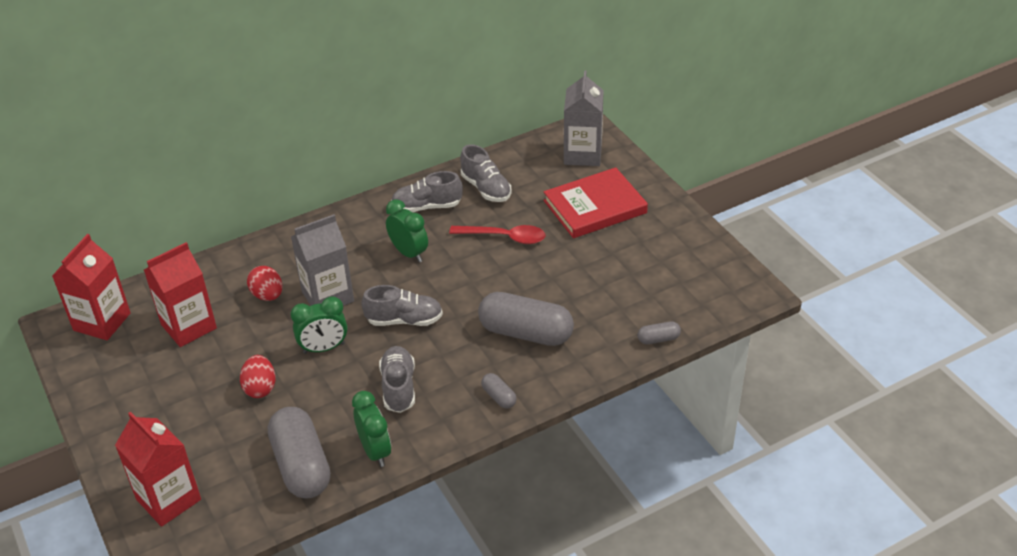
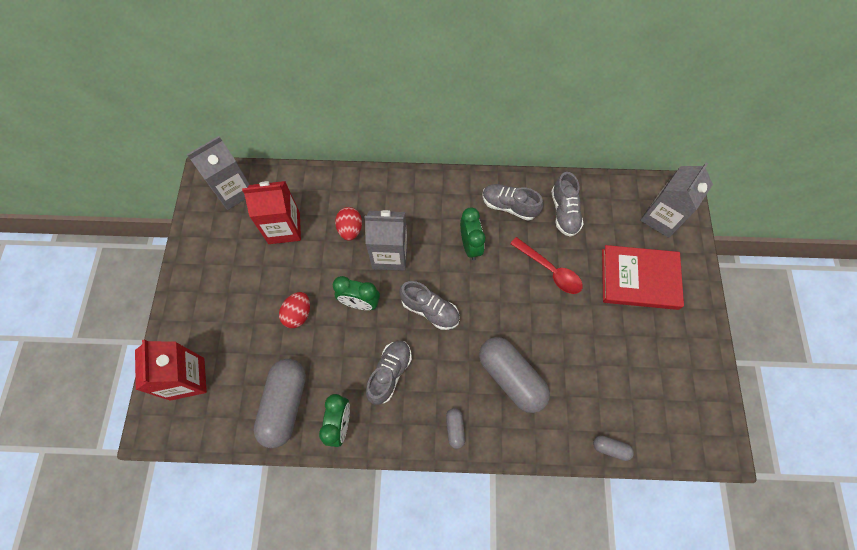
camera: 30 degrees right, 25 degrees up
(102, 322) = (233, 191): red carton -> grey carton

